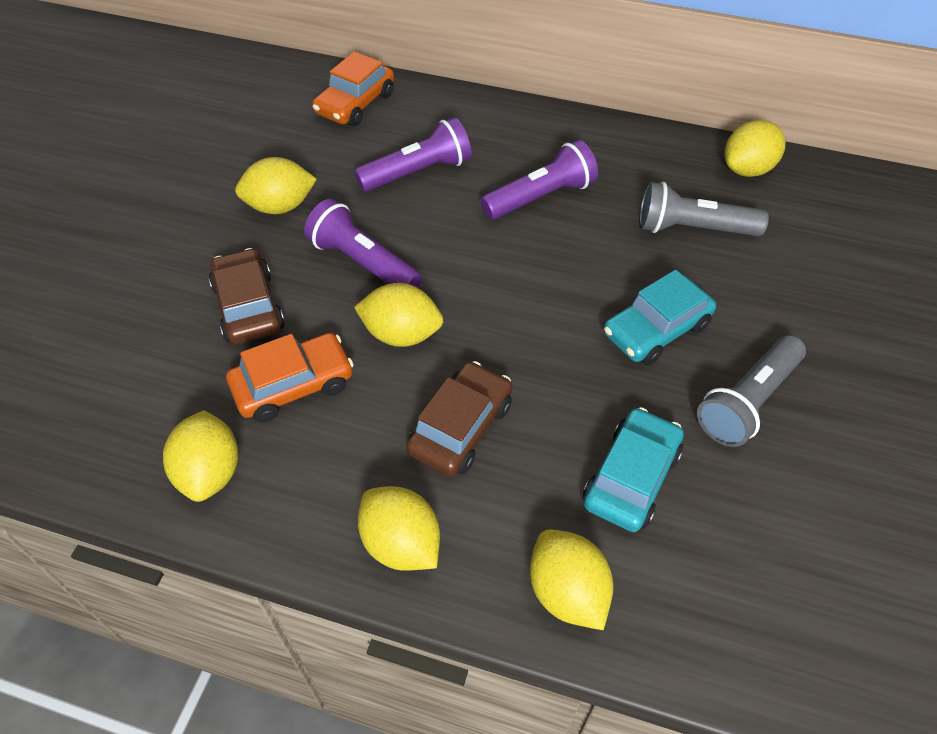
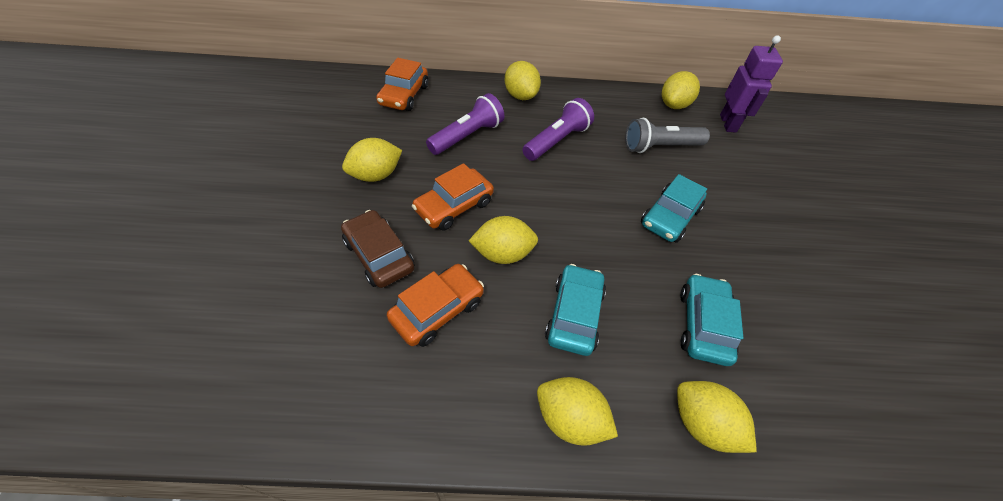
camera: 20 degrees left, 0 degrees up
(210, 472) = (396, 398): yellow lemon -> yellow lemon (520, 95)
(363, 263) = (454, 206): purple flashlight -> orange car
(461, 427) = (574, 315): brown car -> turquoise car
(747, 401) = (747, 254): grey flashlight -> none
(823, 210) = (728, 123): none -> purple robot

